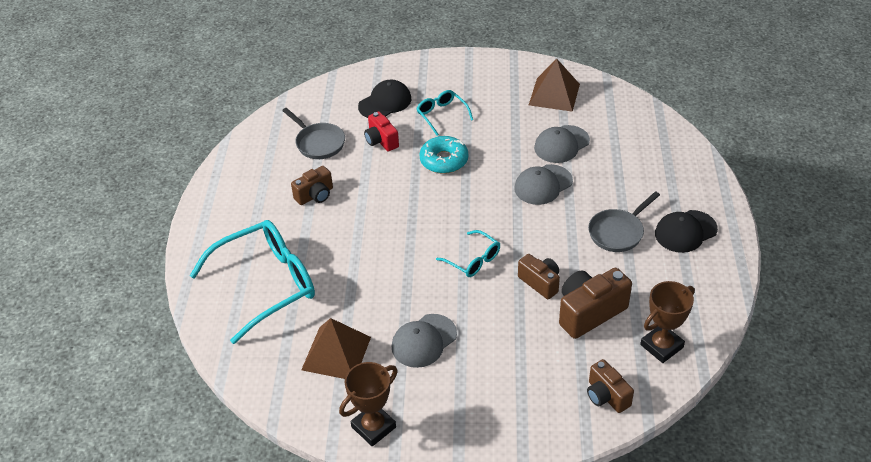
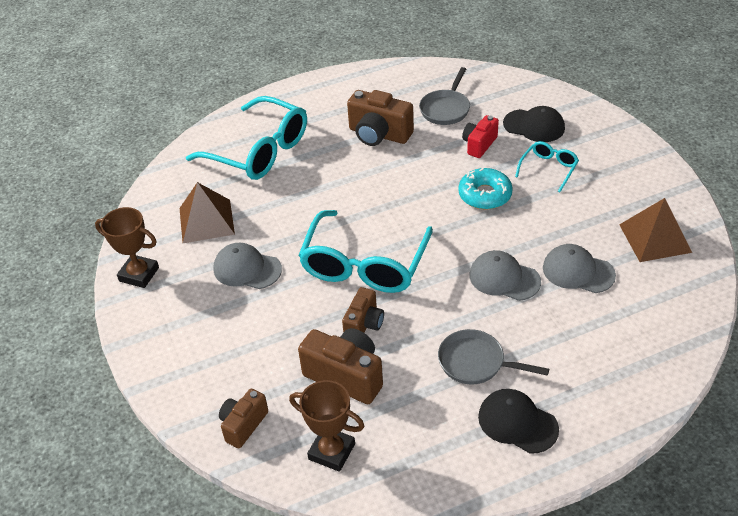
camera: 65 degrees right, 0 degrees up
(315, 195) = (379, 134): brown camera -> brown camera, size x1.60
(473, 260) = (364, 265): turquoise glasses -> turquoise glasses, size x2.08

